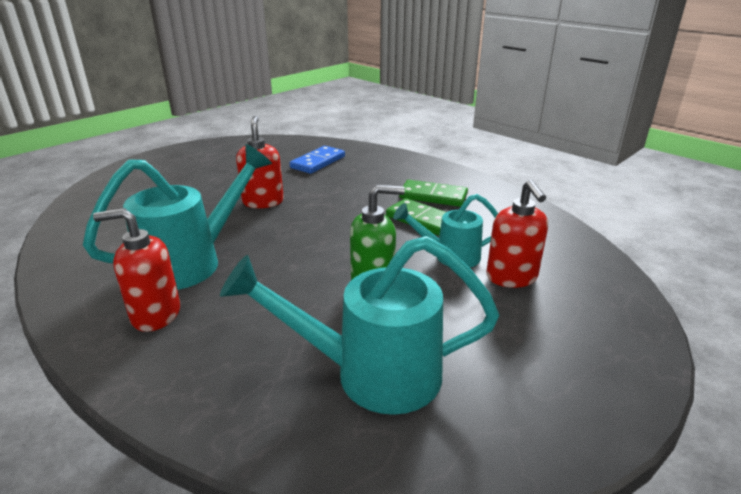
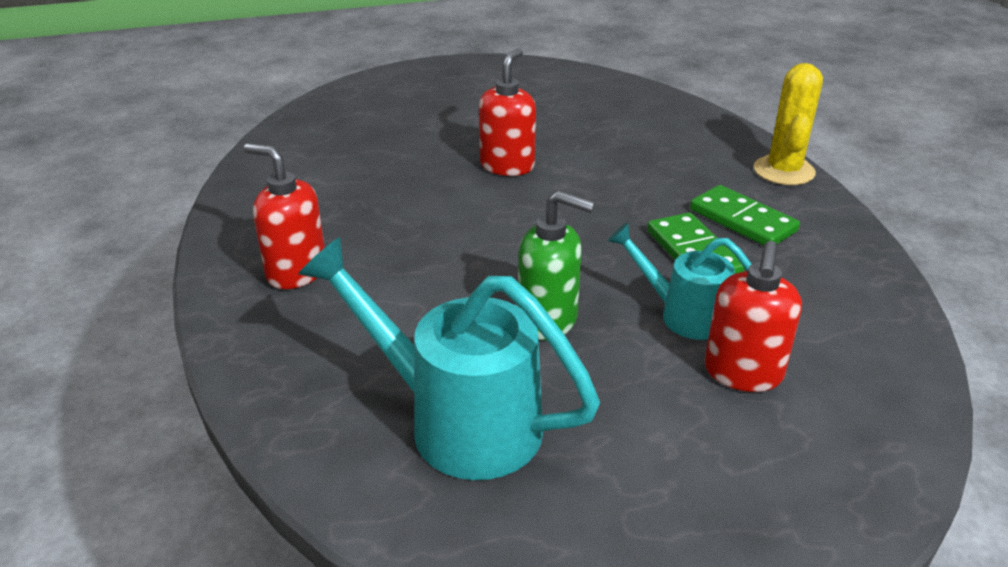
camera: 30 degrees right, 5 degrees up
(193, 261) = (373, 222): turquoise watering can -> none
(318, 162) = (623, 125): blue domino -> none
(430, 166) = (783, 171): none -> yellow cactus

